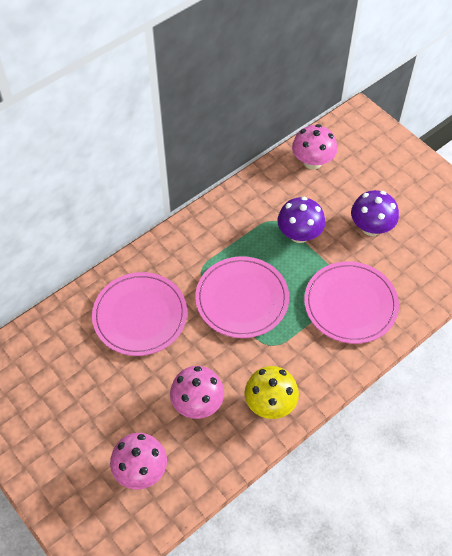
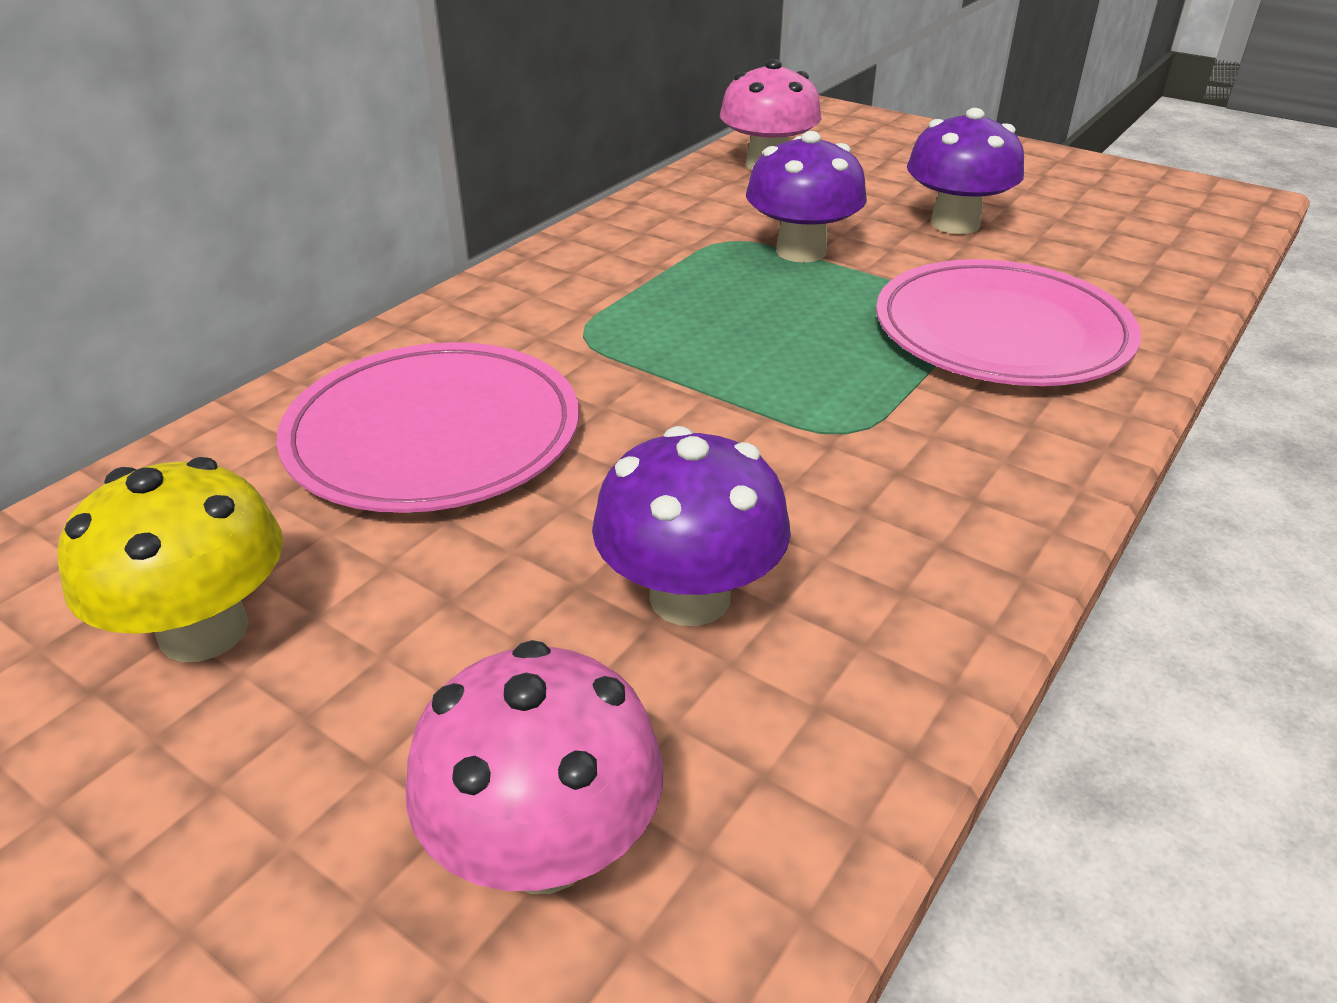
camera: 15 degrees left, 20 degrees down
(197, 403) = (690, 597): pink mushroom -> purple mushroom
(242, 299) = (718, 363): pink plate -> none
(270, 403) = (924, 553): yellow mushroom -> yellow mushroom (204, 631)

